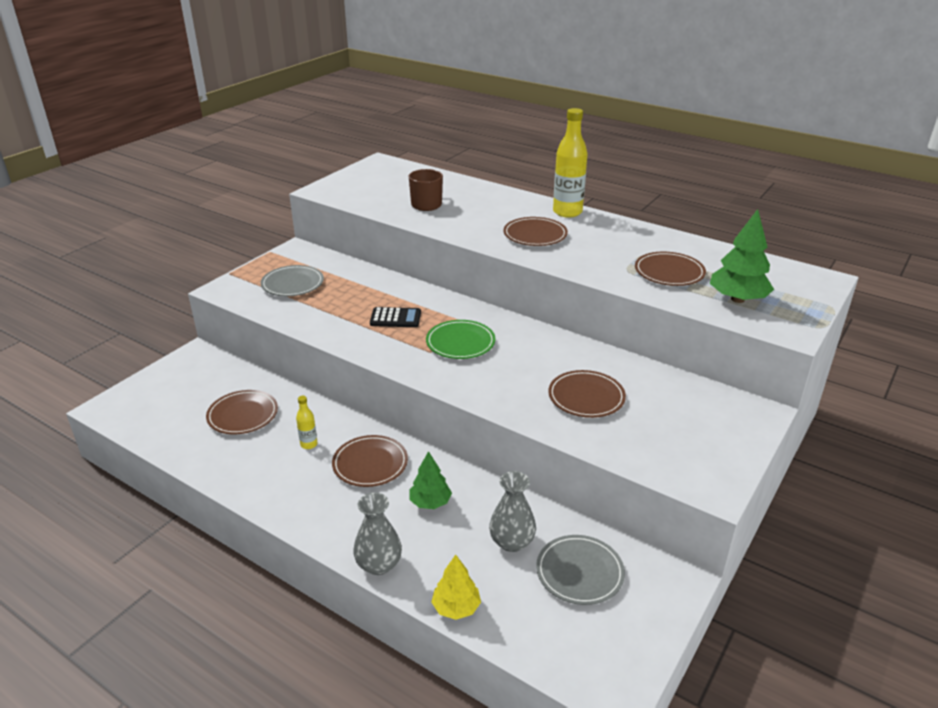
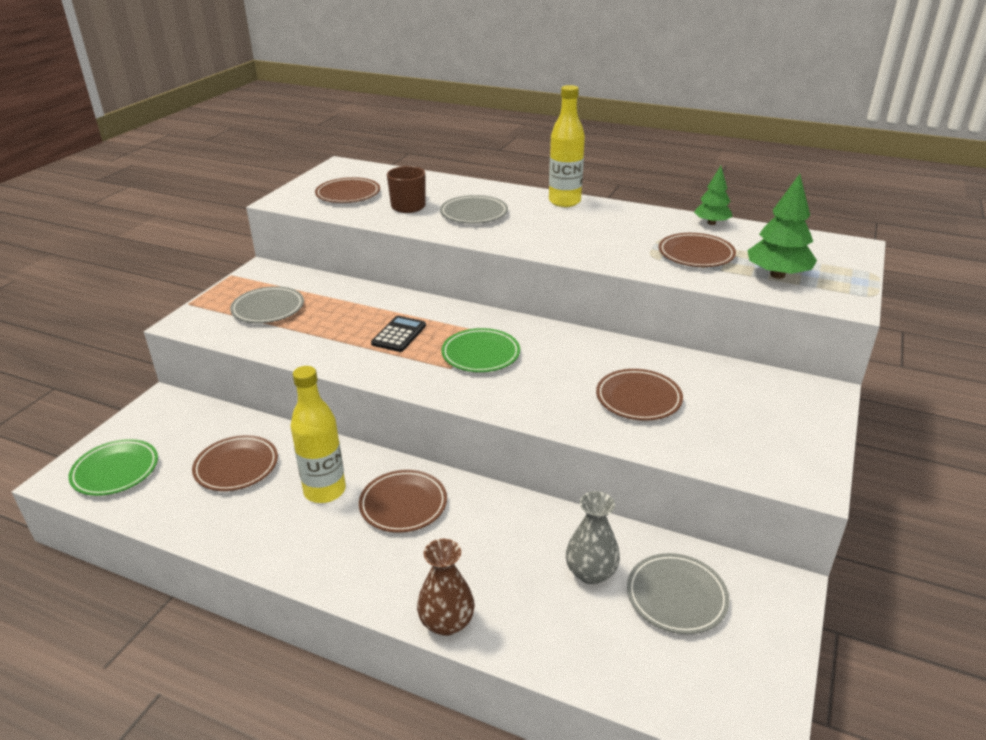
camera: 10 degrees left, 0 degrees up
(147, 407) = (115, 471): none -> green plate
(309, 444) = (325, 491): yellow bottle -> yellow bottle, size x2.10
(379, 564) = (446, 622): grey vase -> brown vase
(395, 318) = (399, 334): black calculator -> black calculator turned 60 degrees counterclockwise
(430, 502) = (485, 540): green tree -> green tree (711, 223)
(456, 607) = (551, 660): yellow tree -> none
(481, 216) = (474, 213): none -> grey plate
(535, 235) = (539, 228): brown plate -> brown plate (348, 194)

